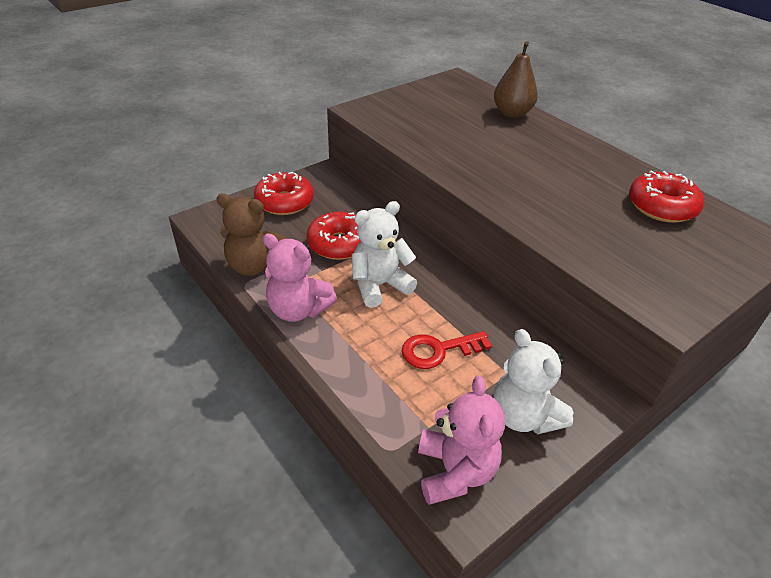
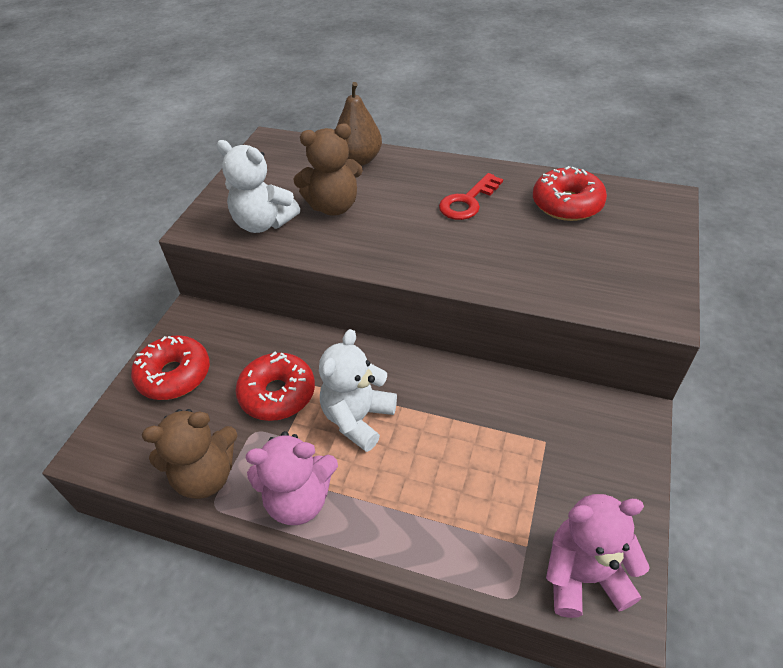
camera: 30 degrees left, 5 degrees up
(438, 350) = (469, 457): red key -> red key (467, 202)
(455, 471) = (584, 576): pink teddy bear -> pink teddy bear turned 60 degrees counterclockwise
(463, 134) = (333, 206): none -> brown teddy bear
(523, 415) = (591, 476): white teddy bear -> white teddy bear (263, 223)

